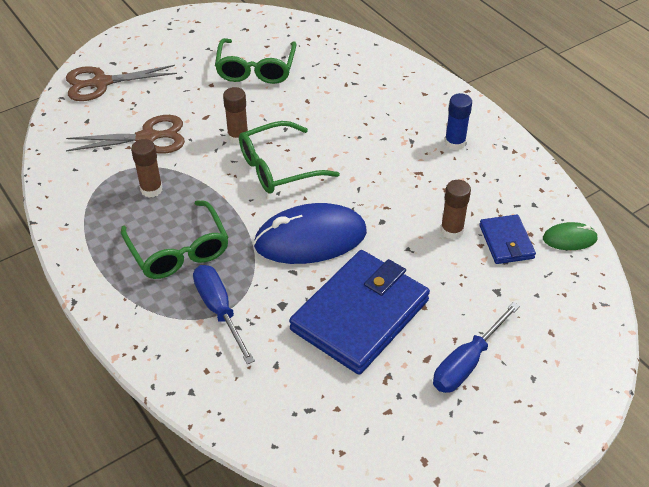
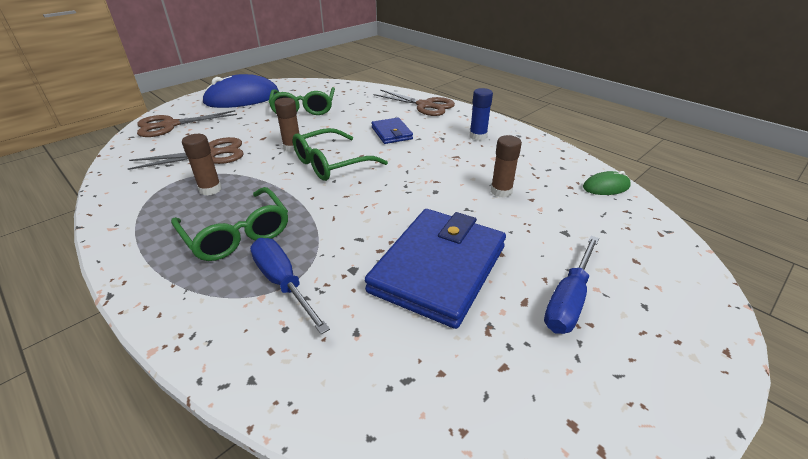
camera: 10 degrees left, 10 degrees down
(310, 239) = (371, 210): blue mouse -> blue mouse (242, 98)
(406, 79) = (425, 105): none -> brown scissors
(506, 242) = (553, 194): blue wallet -> blue wallet (391, 133)

